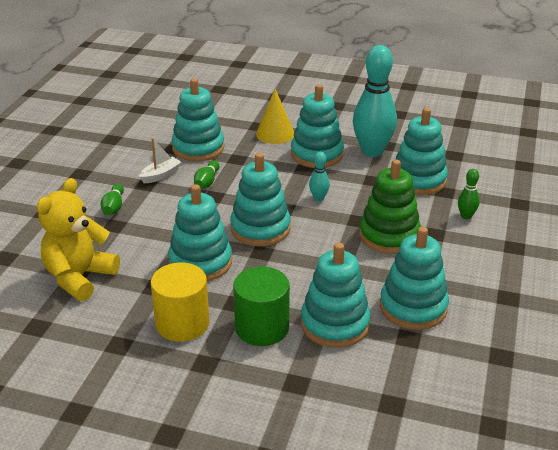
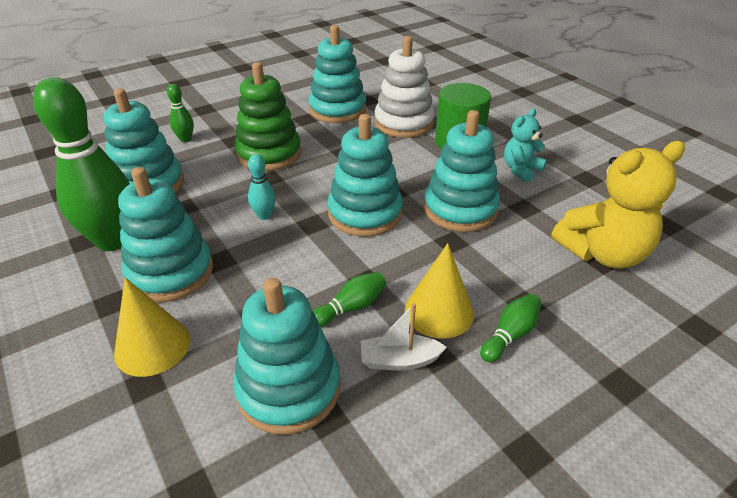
camera: 140 degrees left, 5 degrees up
(159, 200) = (439, 311): none -> yellow cone
(182, 323) = (521, 170): yellow cylinder -> turquoise teddy bear
(335, 324) = (403, 123): turquoise stacking toy -> white stacking toy
(372, 151) = (113, 240): turquoise bowling pin -> green bowling pin

